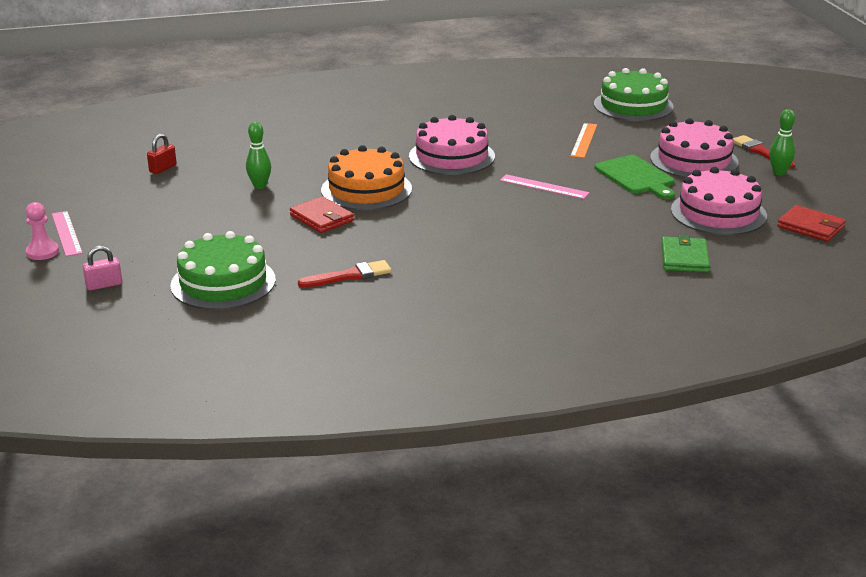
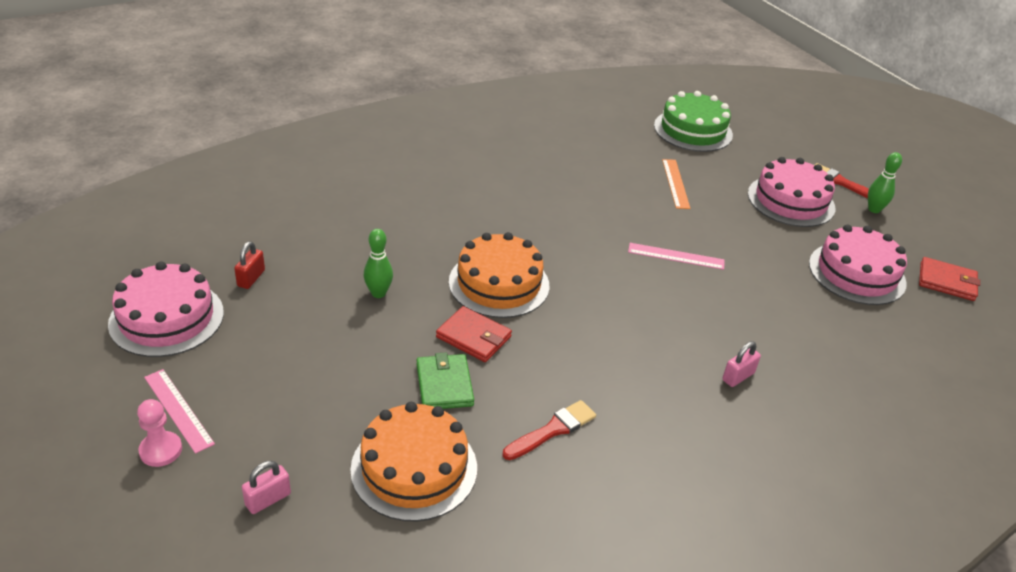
camera: 20 degrees left, 10 degrees up
(223, 282) = (414, 468): green cake -> orange cake
(451, 156) = (560, 221): pink cake -> pink cake (166, 318)
(540, 264) = (738, 376): none -> pink padlock
(636, 177) = (753, 230): green cutting board -> none
(684, 258) = (866, 345): green wallet -> green wallet (444, 384)

